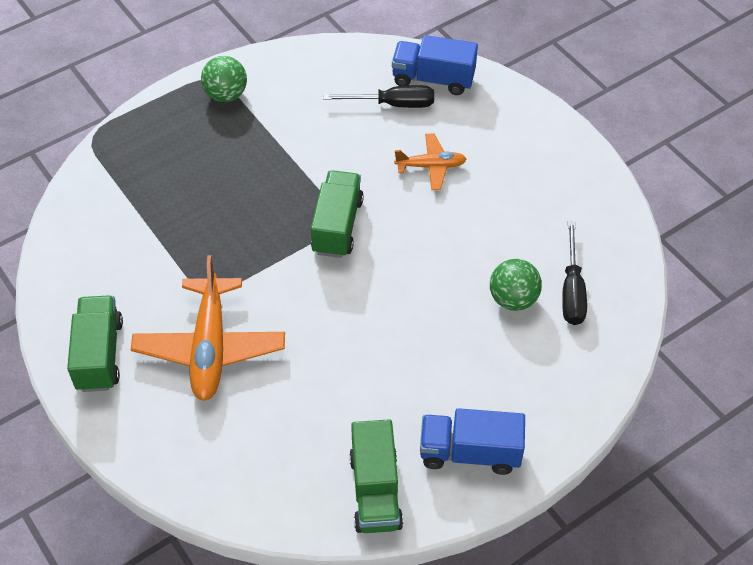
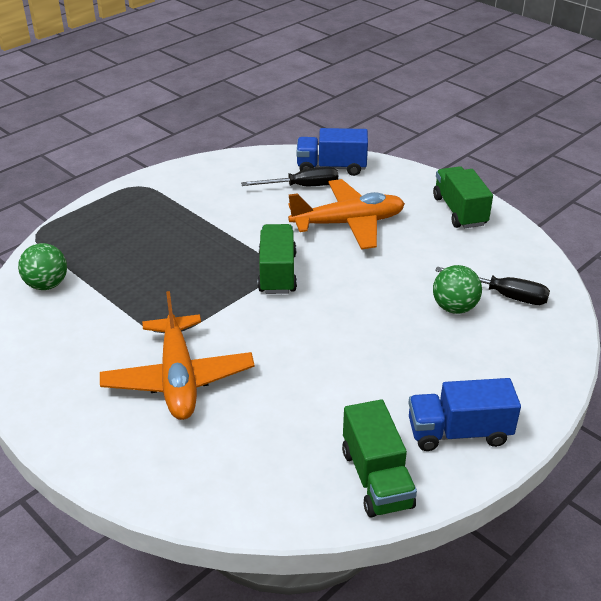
camera: 10 degrees left, 15 degrees down
(99, 355) = (67, 398): green truck -> green truck (459, 211)
(226, 95) = (153, 194): green ball -> green ball (47, 285)
(431, 166) = (348, 223): orange plane -> orange plane, size x1.85
(572, 290) = (504, 295): black screwdriver -> black screwdriver turned 60 degrees counterclockwise

